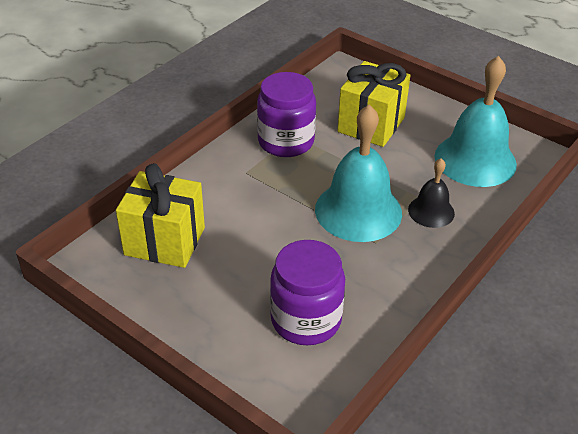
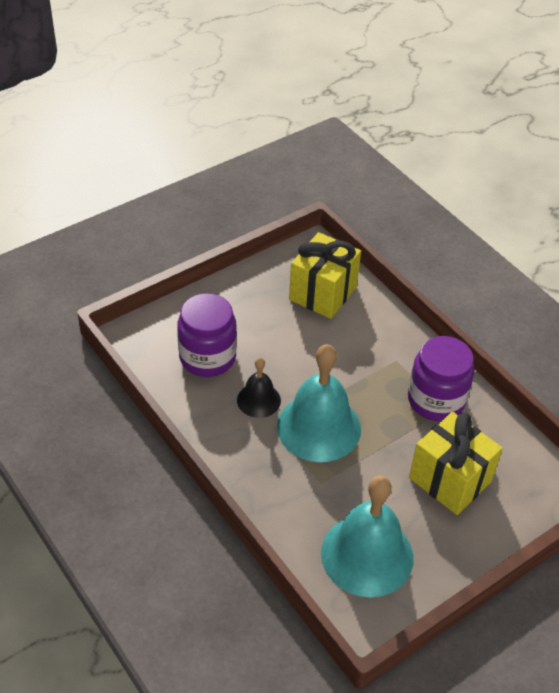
camera: 105 degrees right, 5 degrees up
(431, 211) = (300, 484): black bell -> black bell (258, 400)

